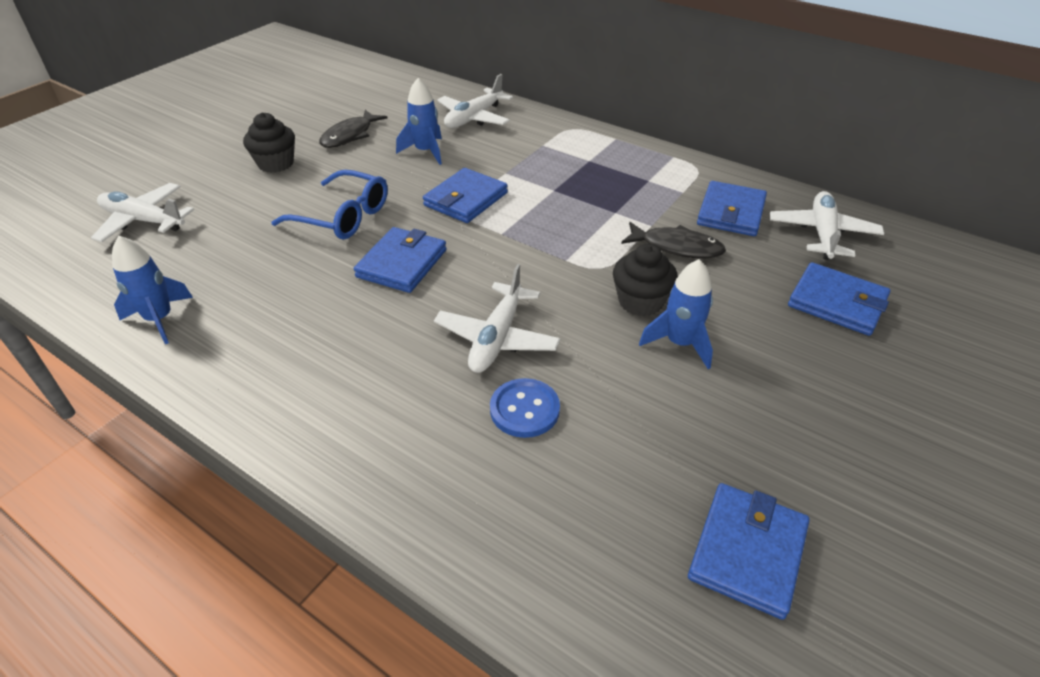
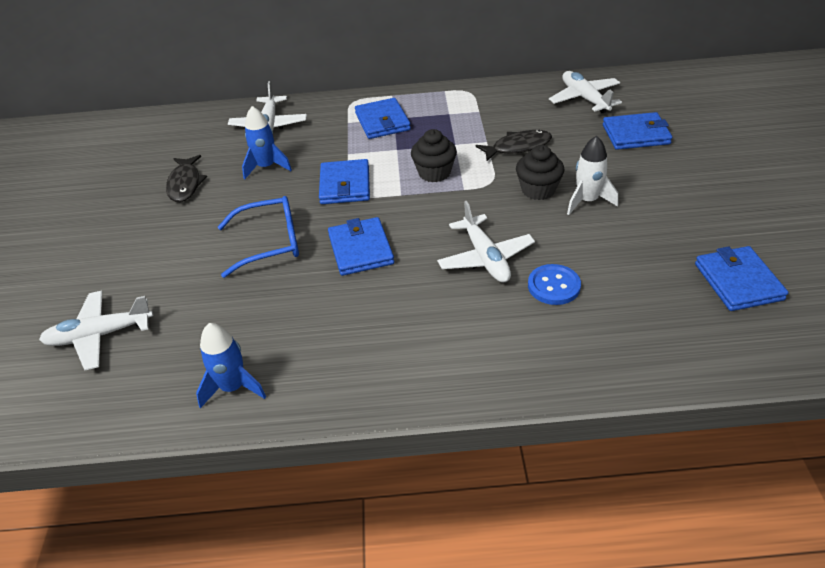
camera: 35 degrees left, 0 degrees up
(276, 163) = (152, 235): black cupcake -> black cupcake (434, 173)
(680, 343) = (587, 201): blue rocket -> white rocket
(731, 212) = (522, 110): blue wallet -> blue wallet (382, 122)

